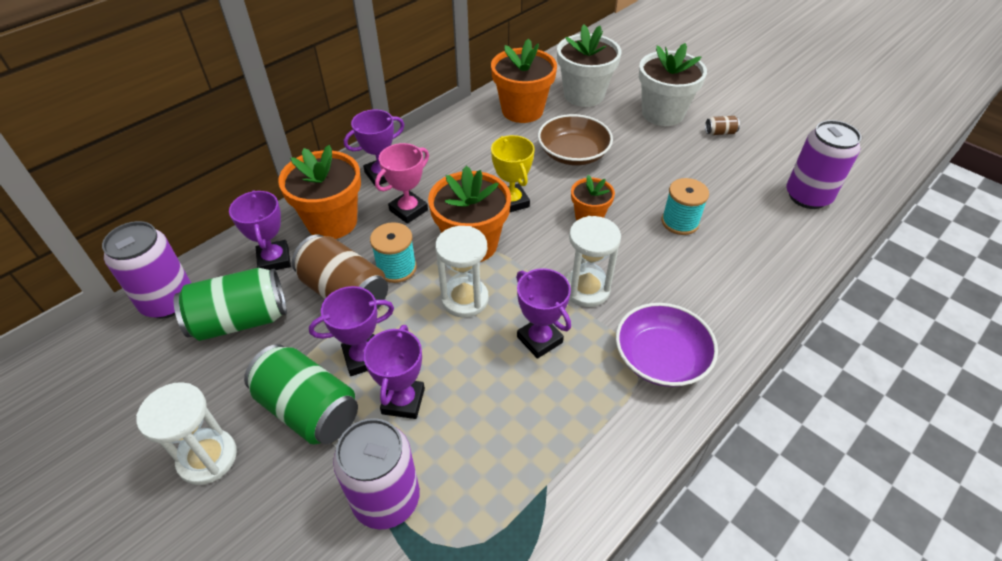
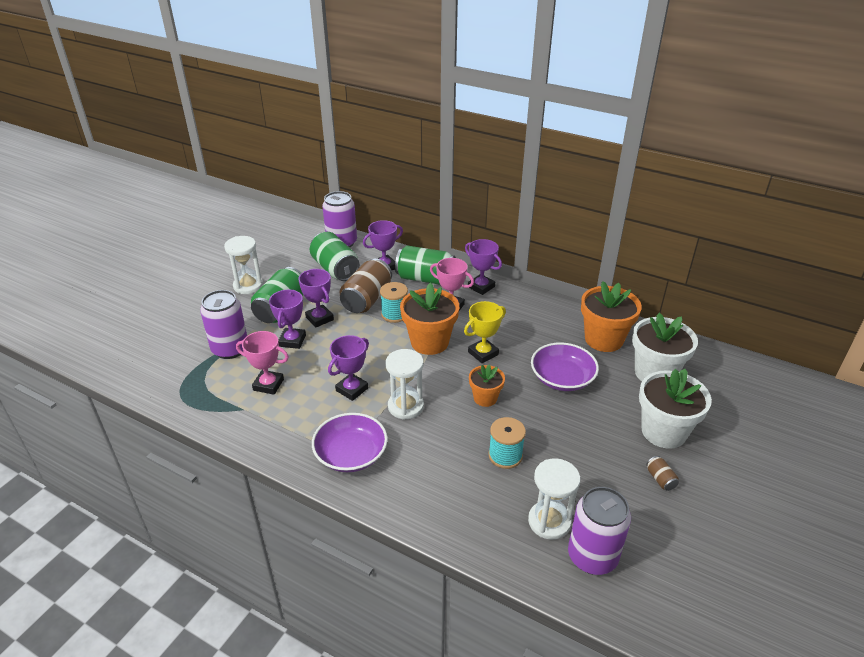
camera: 75 degrees right, 10 degrees down
(332, 222) = (425, 279): orange flower pot -> green can
(403, 401) = (292, 341): purple trophy -> purple trophy turned 75 degrees counterclockwise
(464, 299) = (377, 349): white hourglass -> white hourglass (549, 522)
(499, 444) = (268, 385): none -> pink trophy
(573, 153) = (562, 378): brown bowl -> purple bowl

